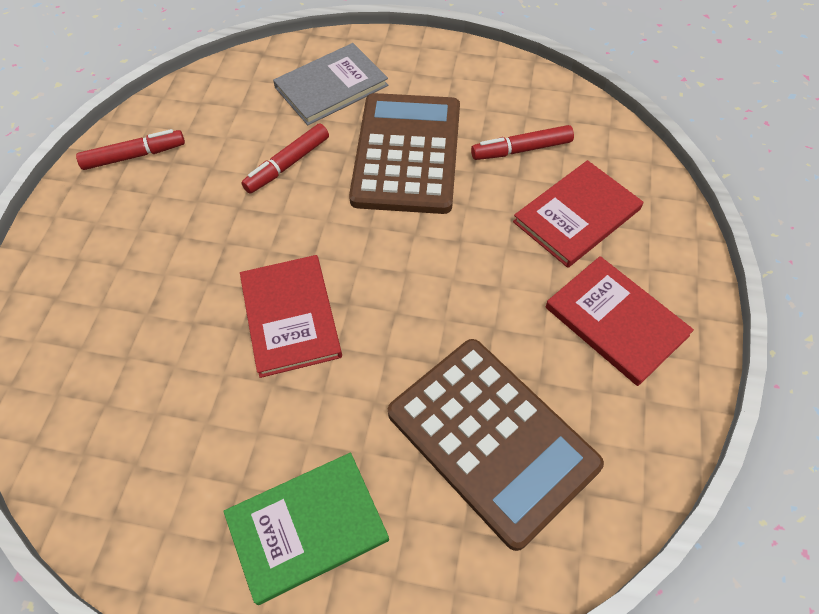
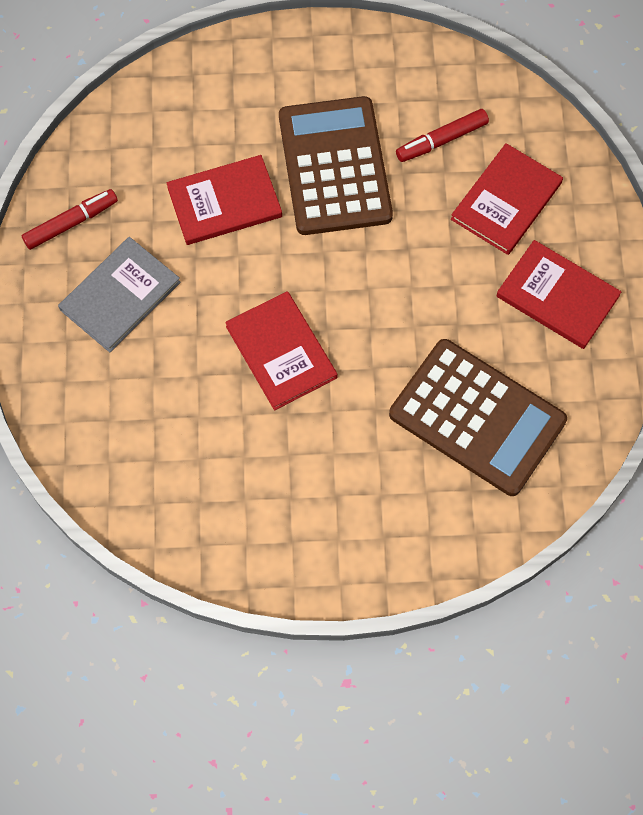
camera: 15 degrees left, 10 degrees up
(287, 164) = (224, 202): red marker -> red book
(307, 527) = (353, 516): green book -> none
(331, 86) = (236, 103): grey book -> grey book (120, 296)

